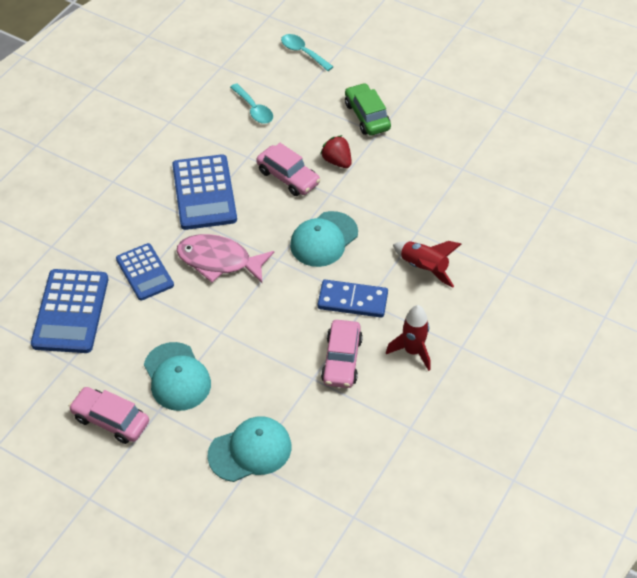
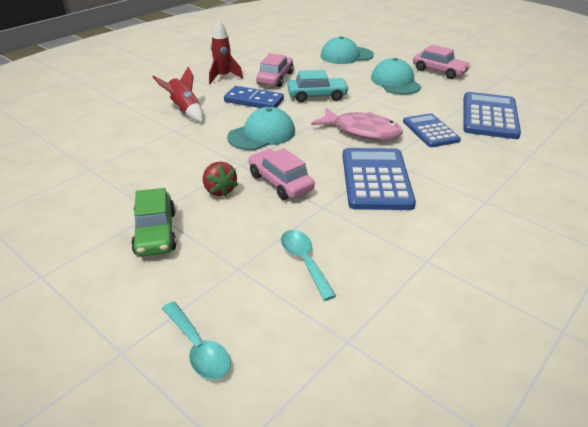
camera: 170 degrees left, 15 degrees down
(278, 323) = (317, 96): none -> turquoise car

